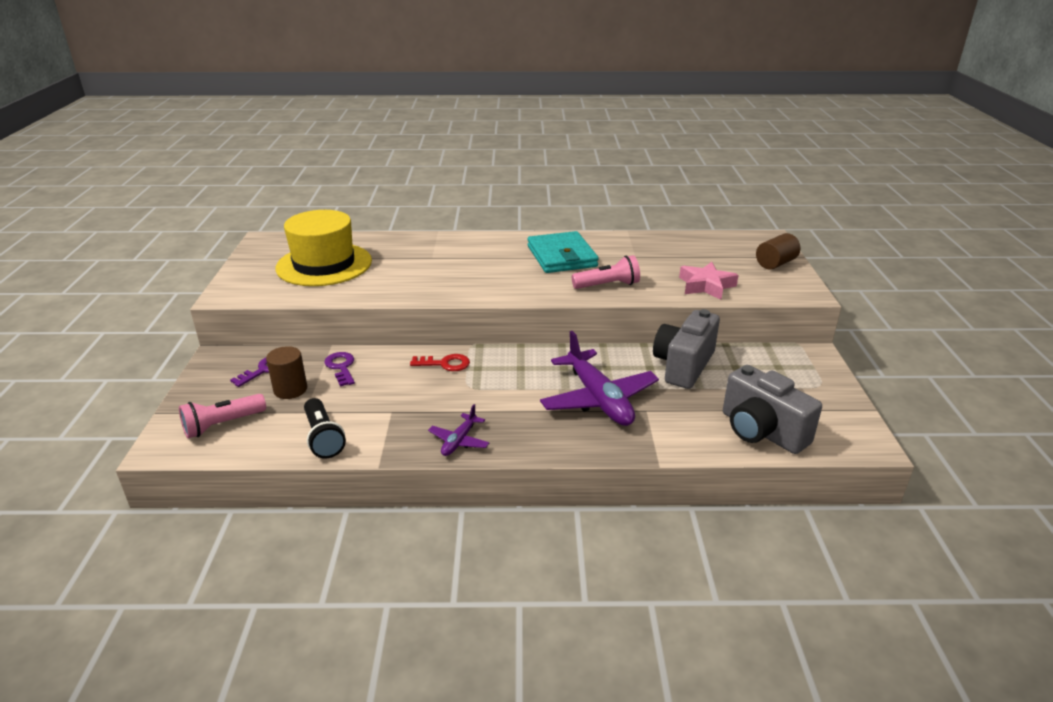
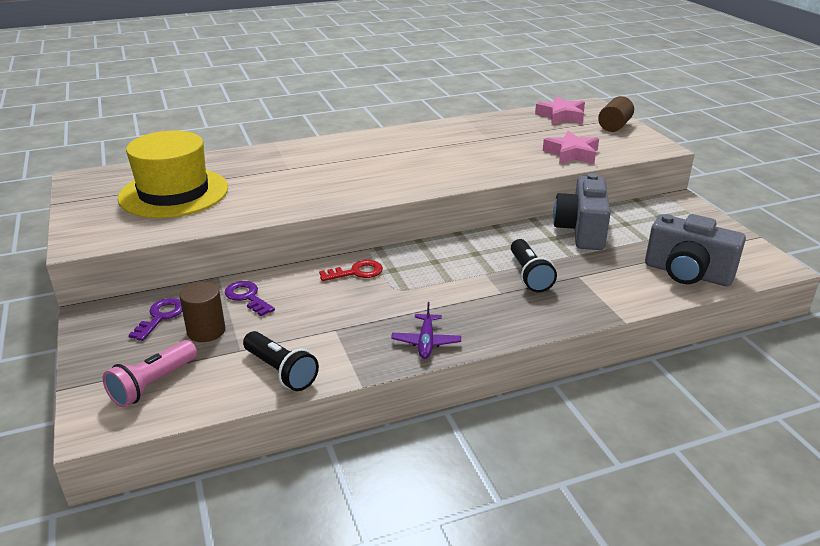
camera: 20 degrees left, 0 degrees up
(562, 256) = (420, 148): turquoise wallet -> none
(598, 399) = (529, 275): purple plane -> black flashlight
(607, 285) = (484, 167): pink flashlight -> none
(727, 245) = (561, 116): none -> pink star

